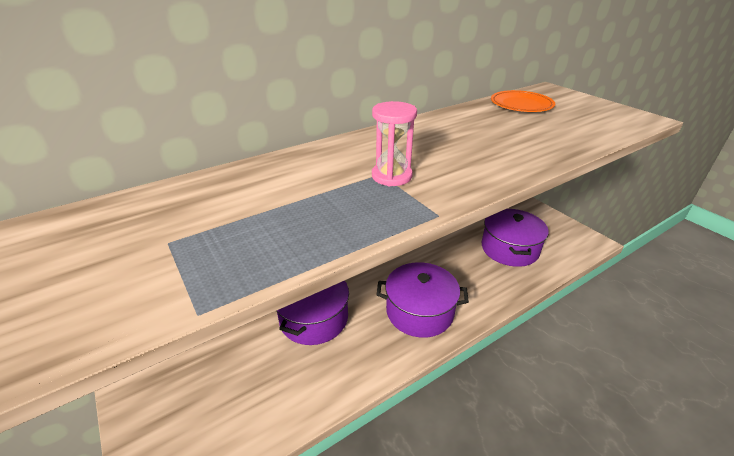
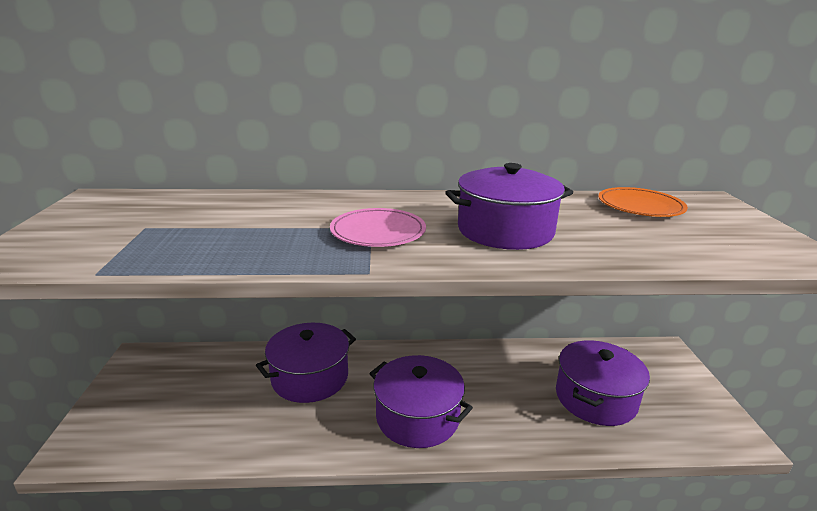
camera: 30 degrees right, 10 degrees down
(391, 176) = (378, 232): pink hourglass -> pink plate
(474, 147) = (505, 231): none -> purple pot

